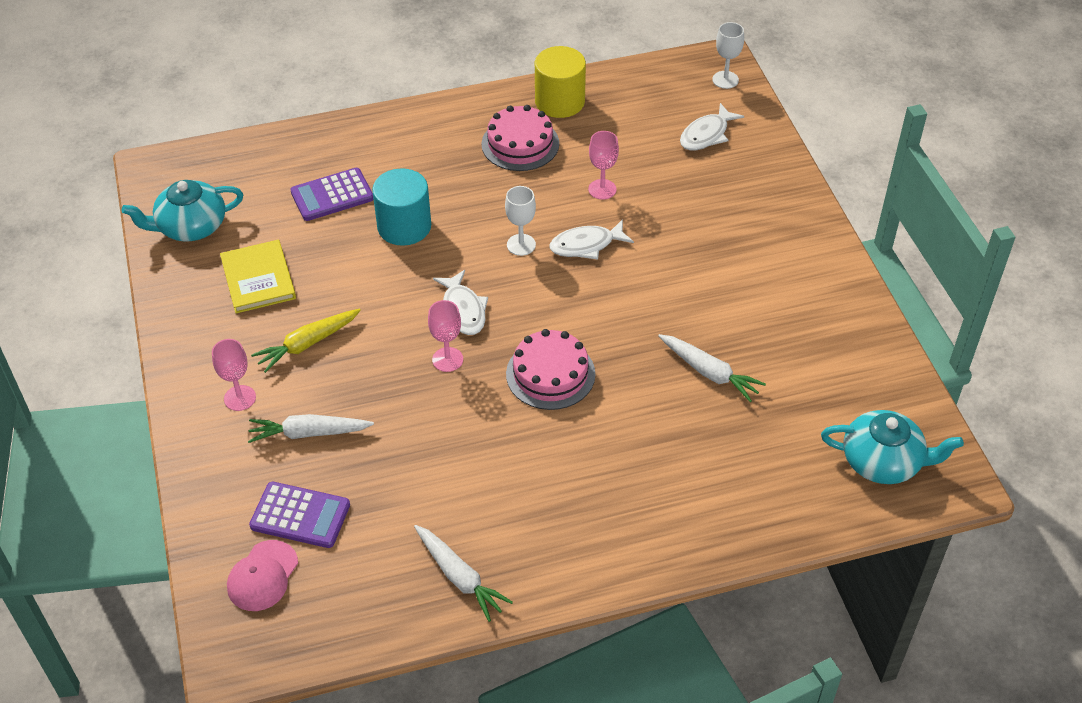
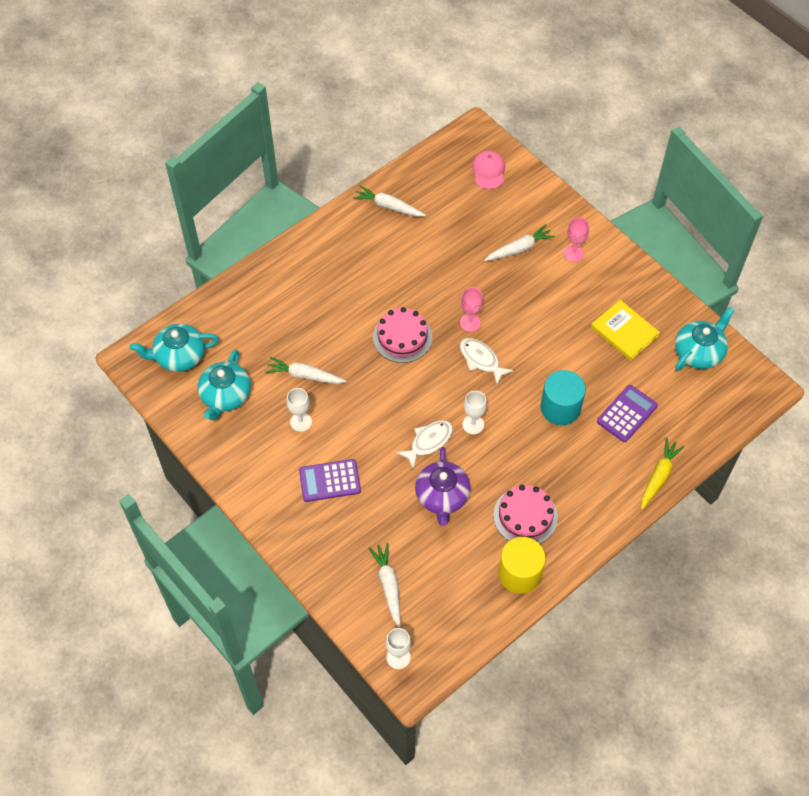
camera: 155 degrees right, 10 degrees up
(300, 516) = (491, 205): purple calculator -> purple calculator (329, 481)
(307, 344) = (560, 300): yellow carrot -> yellow carrot (659, 476)
(602, 189) = (442, 496): pink goblet -> purple teapot
(706, 135) = (388, 585): white fish -> white carrot
(738, 319) = (301, 422): none -> white goblet
(830, 385) = (225, 396): none -> turquoise teapot

